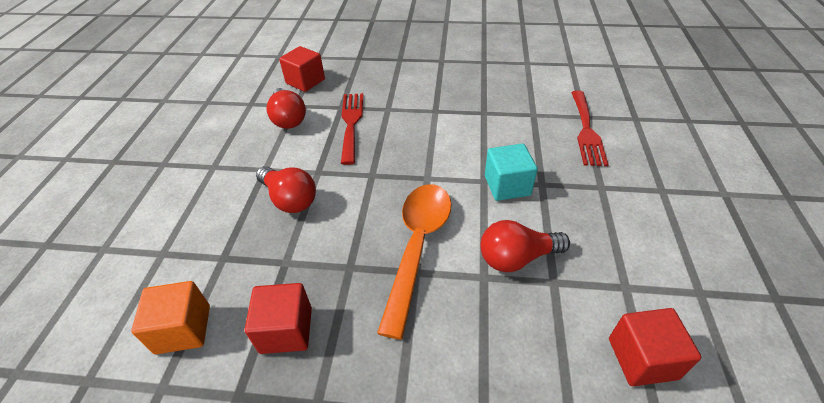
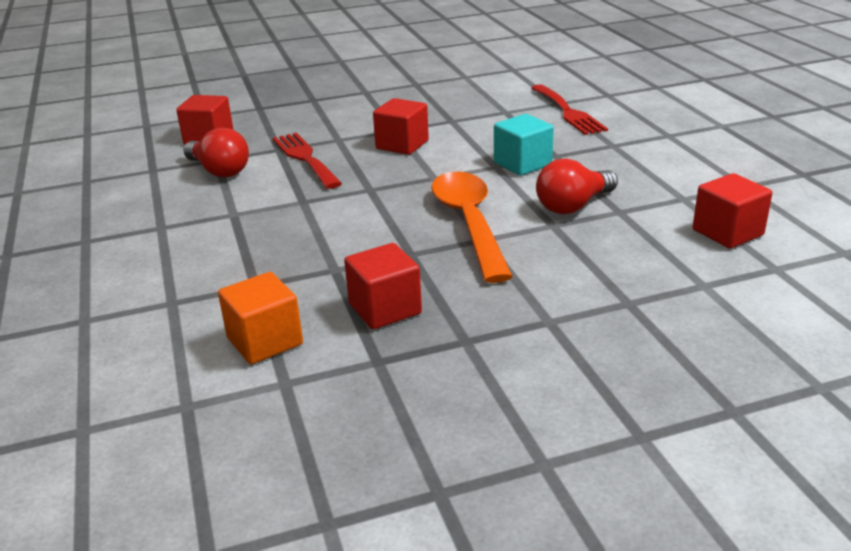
camera: 25 degrees left, 15 degrees down
(290, 199) = (290, 227): red light bulb -> none
(428, 130) = (402, 145): none -> red cube

